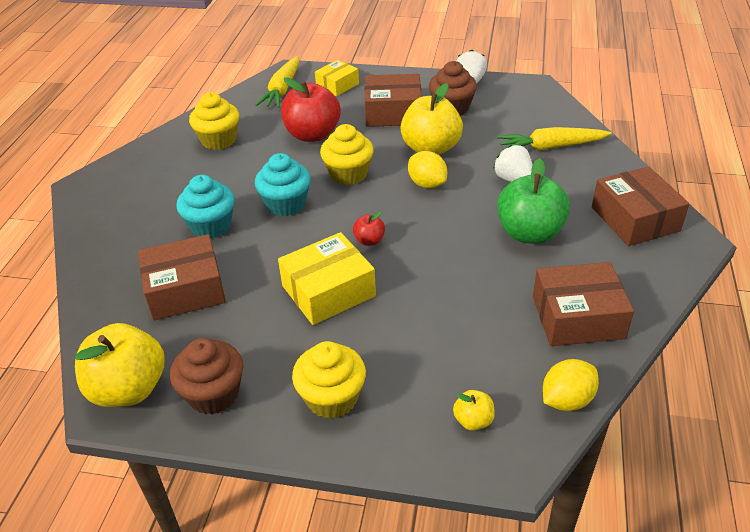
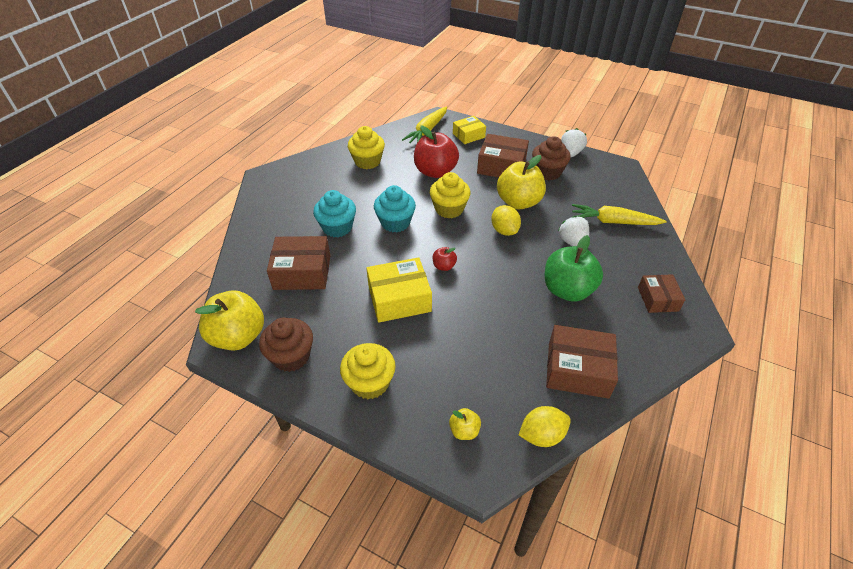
camera: 15 degrees right, 5 degrees up
(635, 219) = (657, 299): brown box -> brown box, size x0.63

